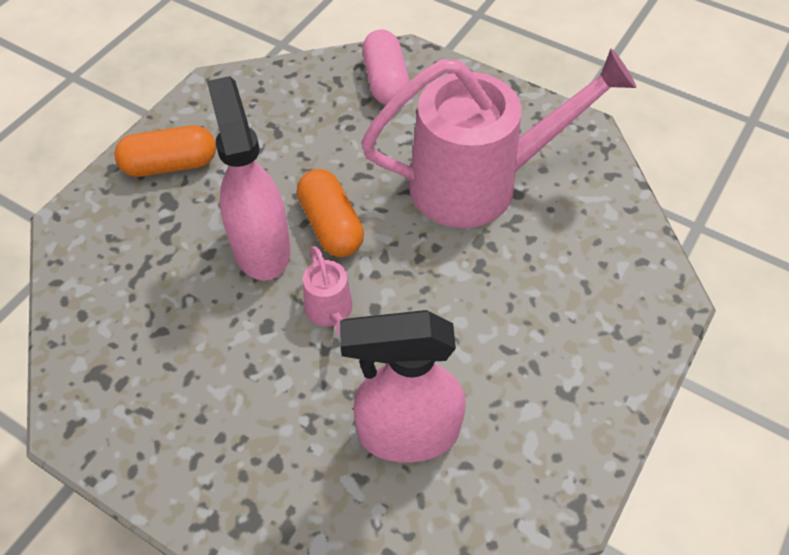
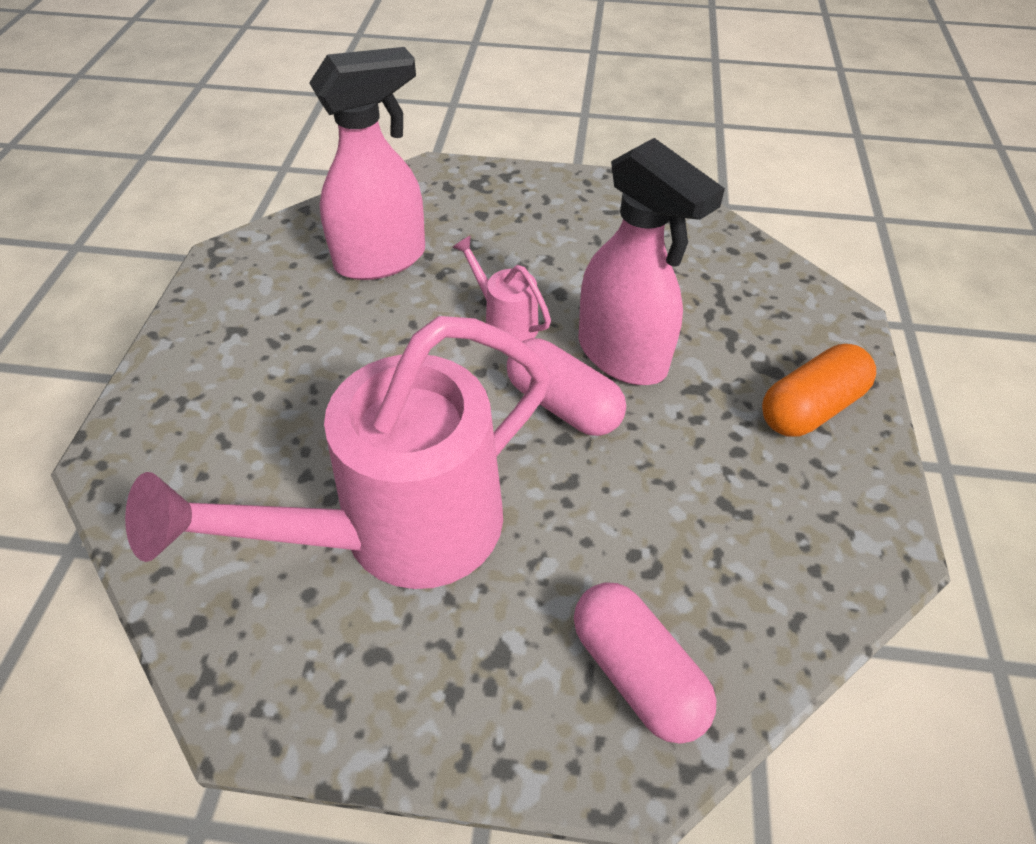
camera: 155 degrees right, 5 degrees down
(331, 225) = (563, 404): orange capsule -> pink capsule

